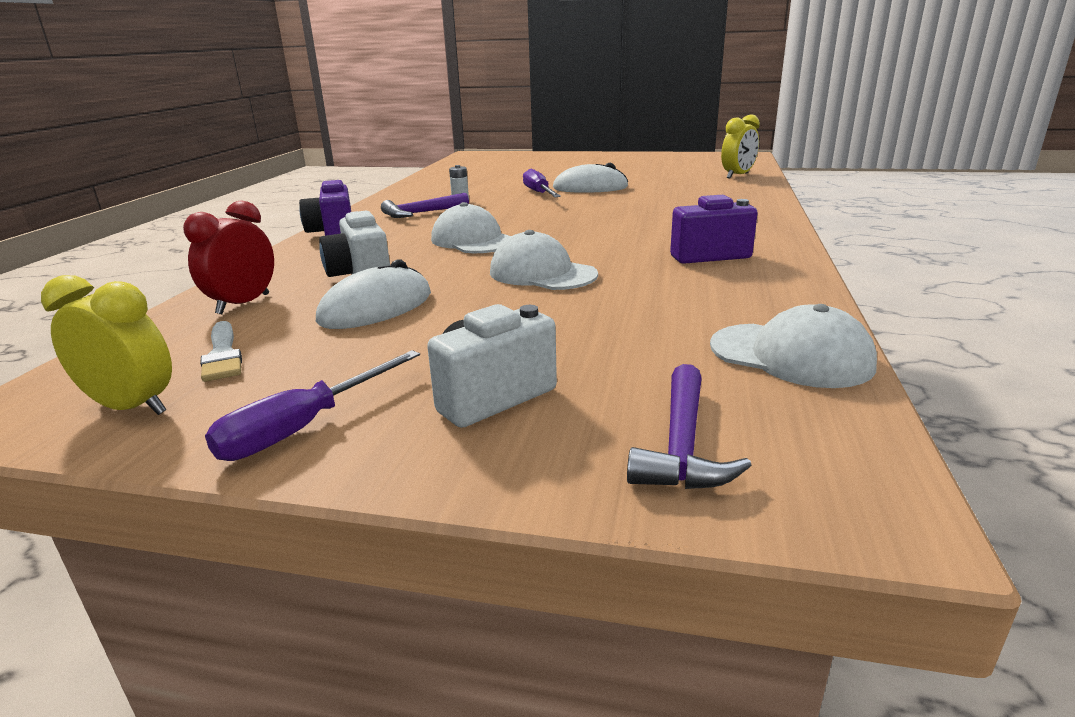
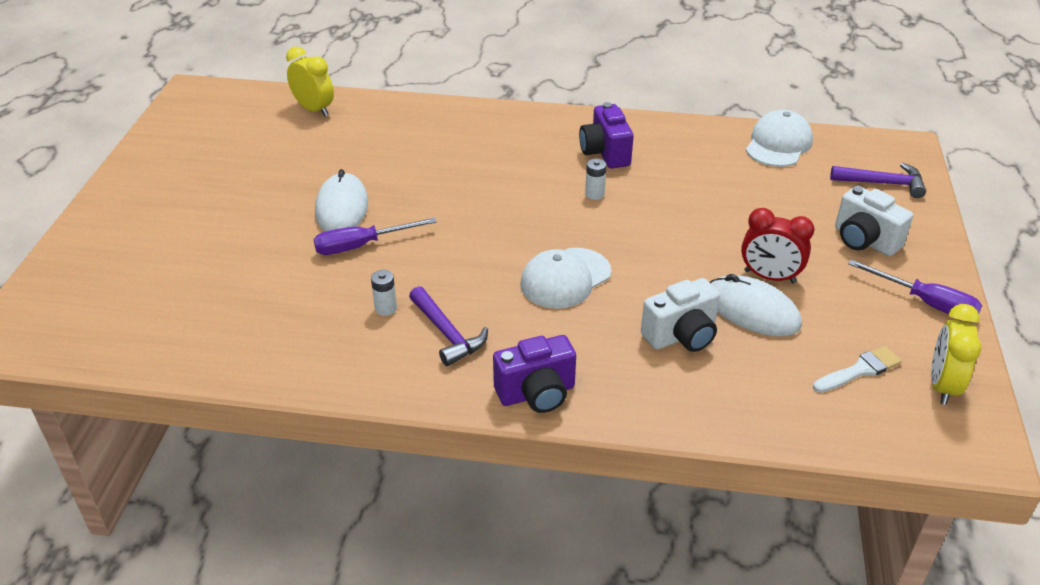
camera: 95 degrees left, 15 degrees up
(243, 304) = (765, 395): red clock -> red clock (769, 277)
(542, 273) = (659, 231): white cap -> none
(617, 250) = (594, 194): none -> white battery

